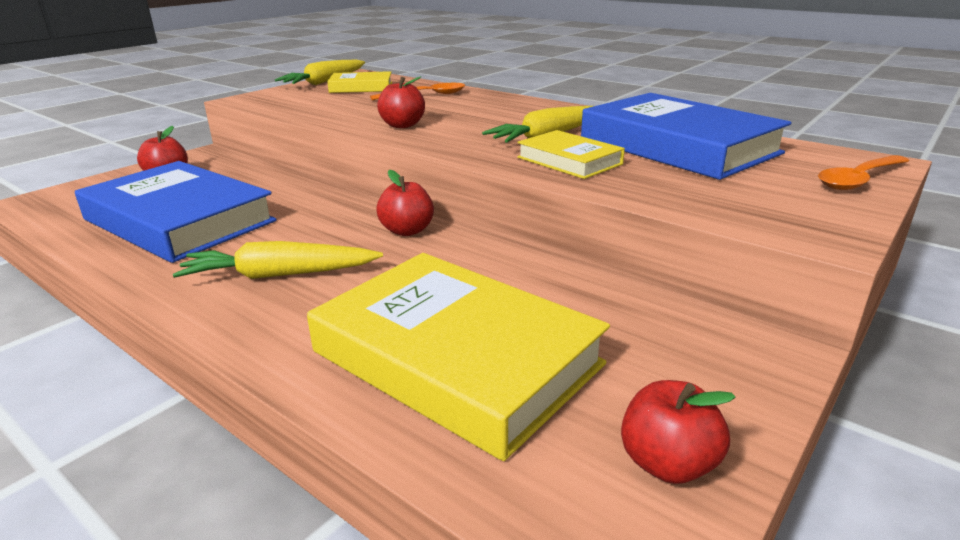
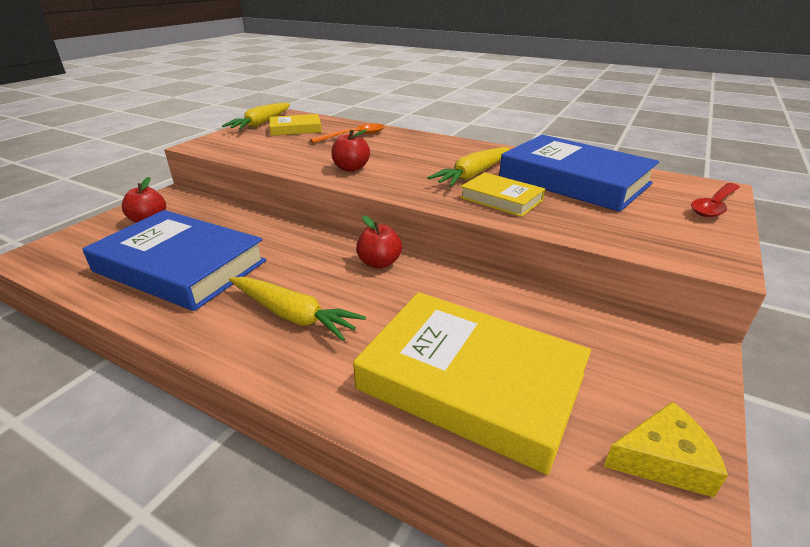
camera: 10 degrees left, 5 degrees up
(279, 275) = (293, 315): yellow carrot -> yellow carrot turned 135 degrees counterclockwise
(667, 463) = (663, 460): red apple -> yellow cheese
(858, 180) = (714, 206): orange spoon -> red spoon

